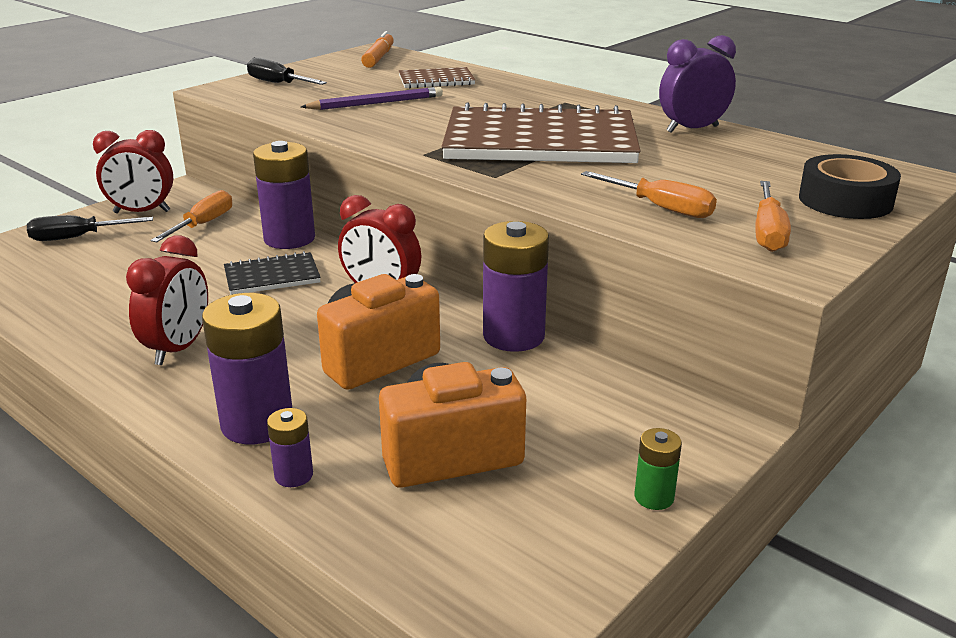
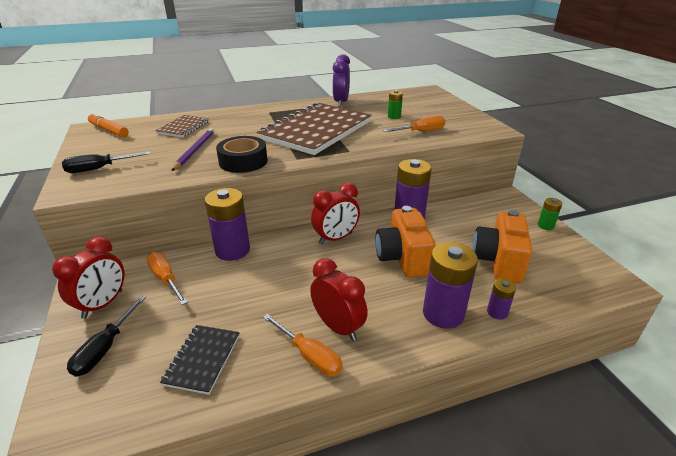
camera: 60 degrees left, 5 degrees up
(272, 276) = (277, 269): black notebook -> black notebook (202, 359)
(698, 176) = (394, 116): none -> green battery
(768, 232) = (460, 123): orange screwdriver -> orange screwdriver (309, 356)
(845, 201) = (441, 105): black tape -> black tape (243, 161)

